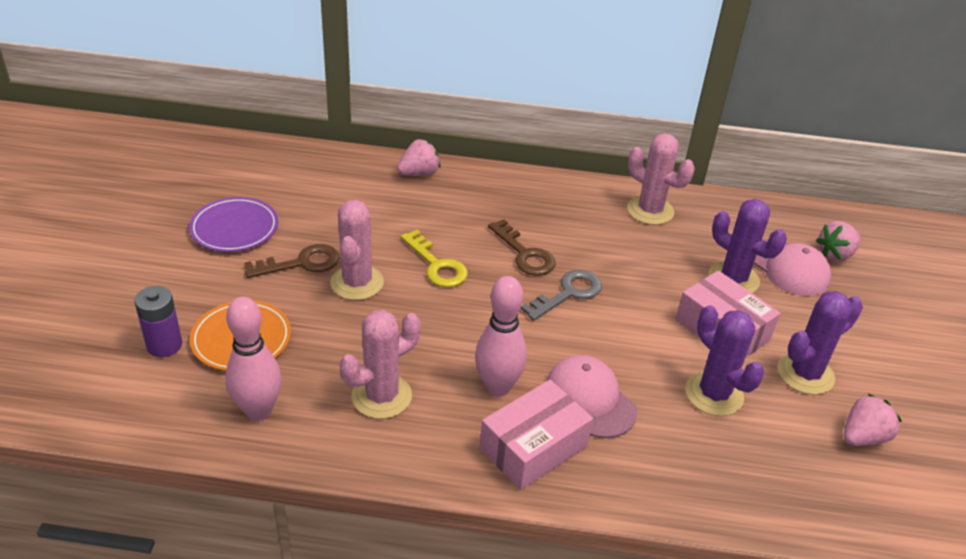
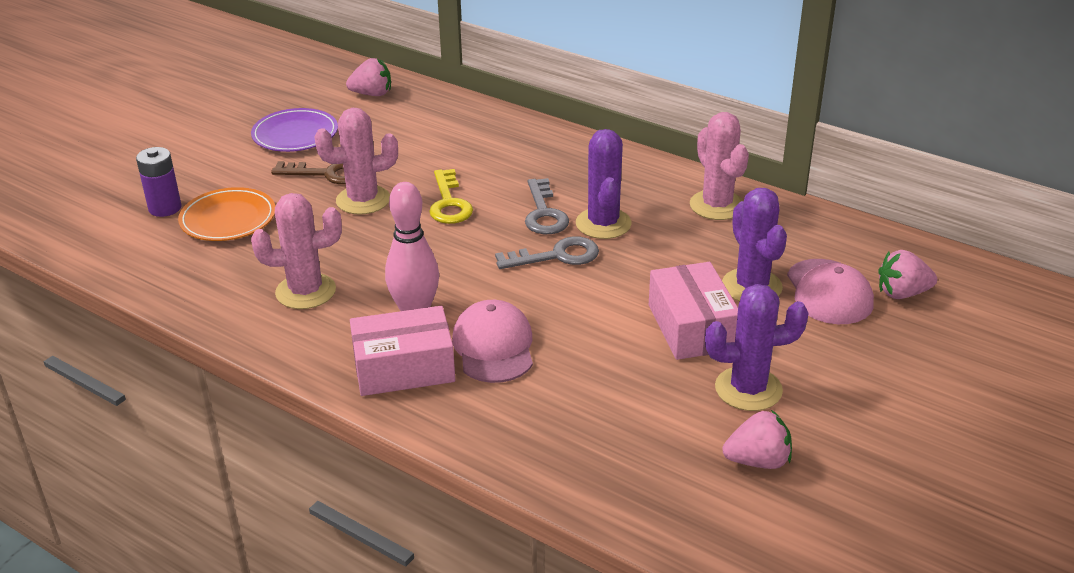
camera: 30 degrees right, 5 degrees down
(258, 410) = (196, 274): pink bowling pin -> none
(357, 283) = (363, 200): pink cactus -> pink cactus turned 45 degrees clockwise
(419, 173) = (502, 124): pink strawberry -> pink strawberry (372, 94)
(525, 254) = (544, 213): brown key -> grey key
(714, 394) = (626, 378): purple cactus -> purple cactus (603, 224)

